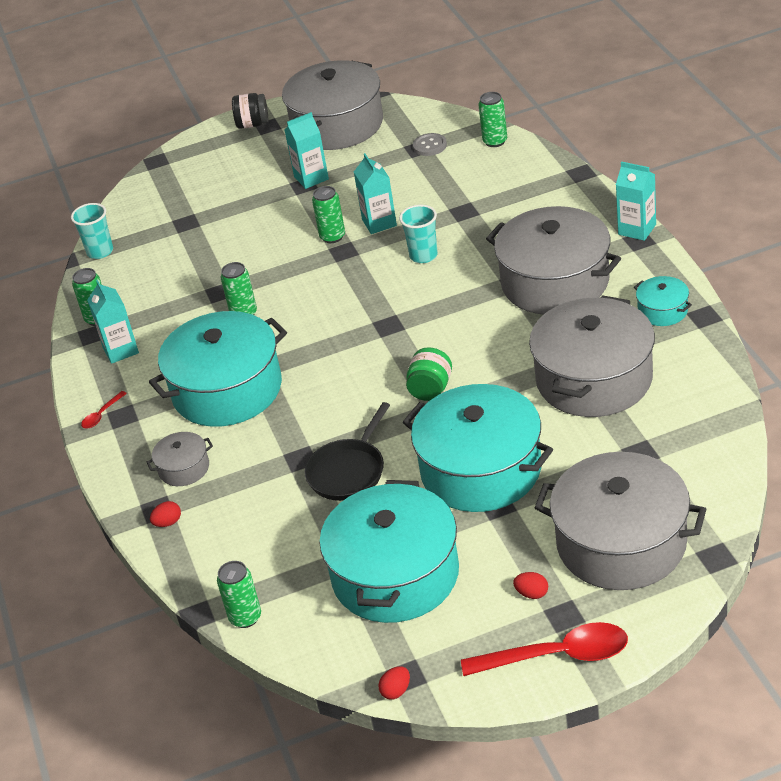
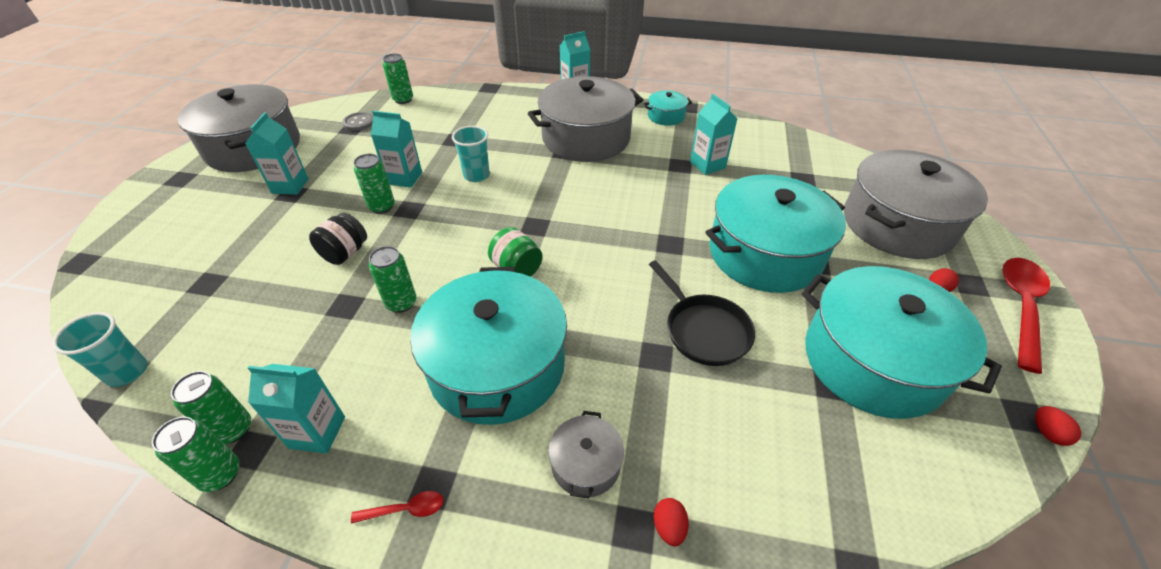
camera: 65 degrees left, 5 degrees up
(102, 415) = (405, 509): red spoon -> red spoon turned 75 degrees counterclockwise
(245, 617) = (885, 519): green can -> green can (220, 474)
(253, 124) = (160, 185): black jar -> black jar (345, 253)
(430, 389) = (640, 238): green jar -> green jar (517, 268)
(594, 379) = (707, 165): grey pot -> turquoise carton

